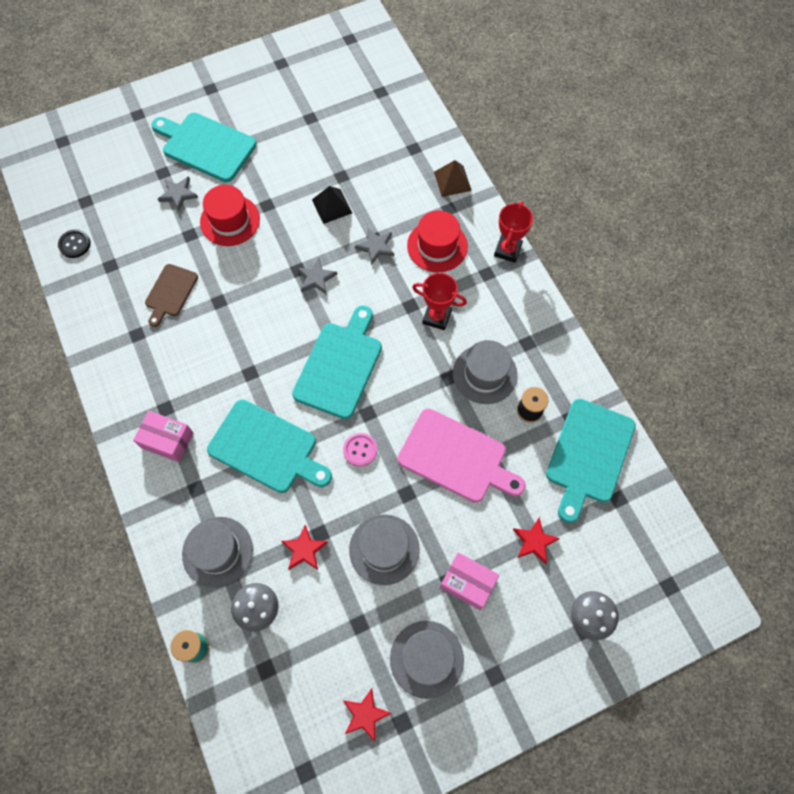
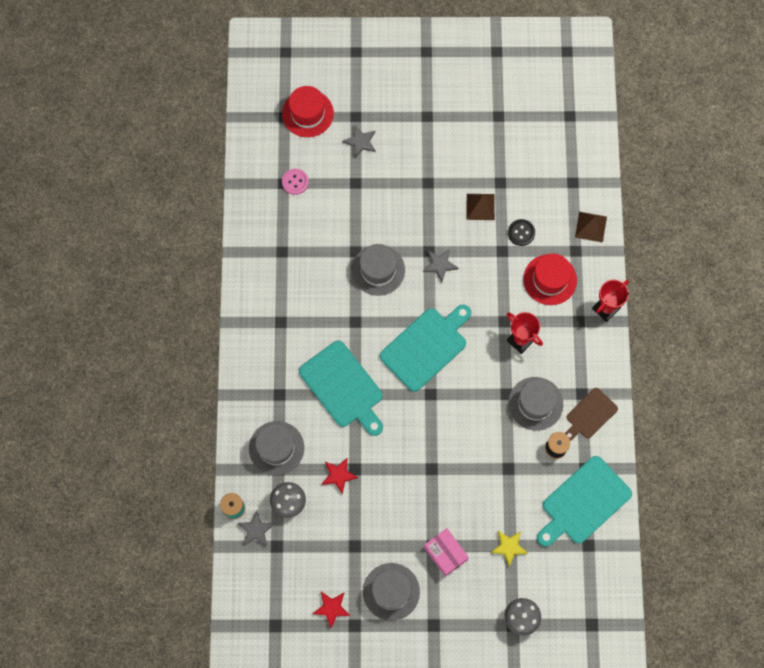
camera: 25 degrees right, 5 degrees up
(75, 244) = (262, 152): black button -> black button (521, 233)
(167, 440) = (272, 347): pink box -> none
(170, 292) = (321, 227): brown cutting board -> brown cutting board (590, 415)
(206, 146) = (401, 106): turquoise cutting board -> none
(230, 220) = (392, 184): red hat -> red hat (307, 113)
(332, 206) = (480, 206): black pyramid -> brown pyramid
(360, 450) = (412, 420): pink button -> pink button (295, 182)
(376, 247) = (499, 259): grey star -> grey star (256, 530)
(384, 549) = (396, 501): grey hat -> grey hat (378, 270)
(456, 458) = (481, 459): pink cutting board -> none
(534, 541) = (509, 547): red star -> yellow star

